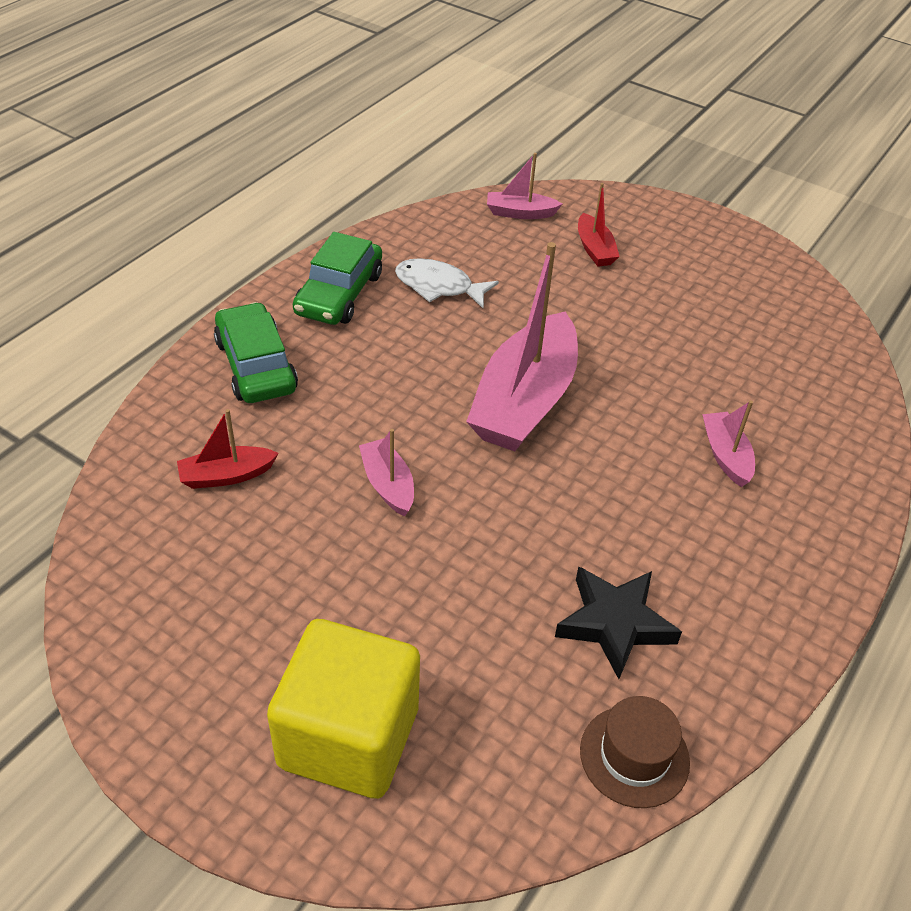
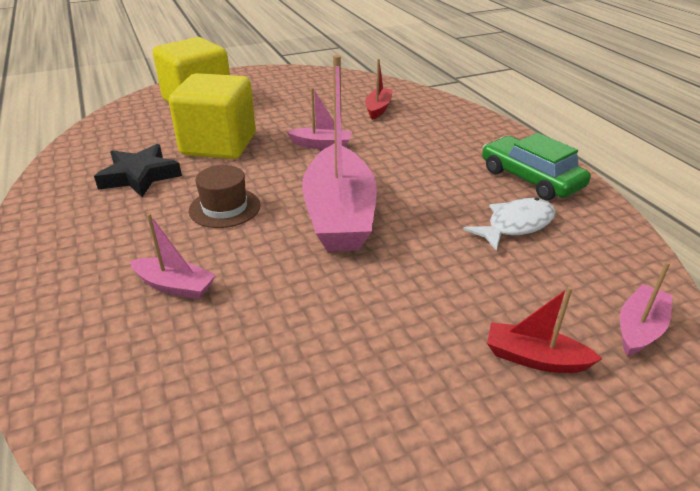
camera: 125 degrees right, 10 degrees down
(256, 365) = (465, 133): green car -> none
(472, 595) = (219, 145): none -> yellow cube
(524, 401) = (339, 214): pink boat -> pink boat turned 150 degrees counterclockwise
(634, 756) = (78, 153): brown hat -> brown hat (225, 208)

